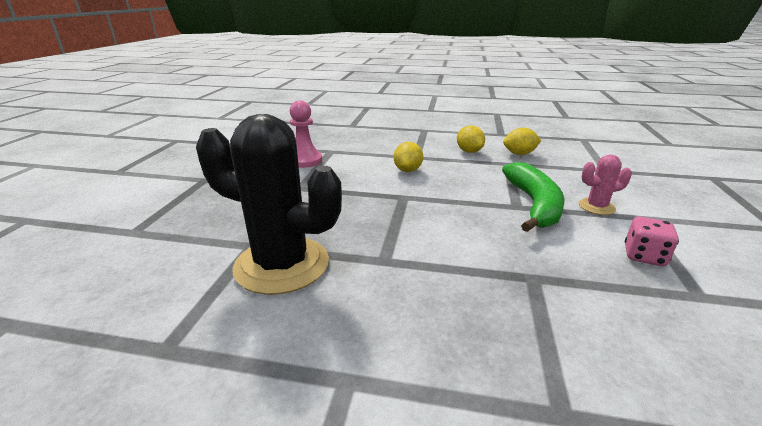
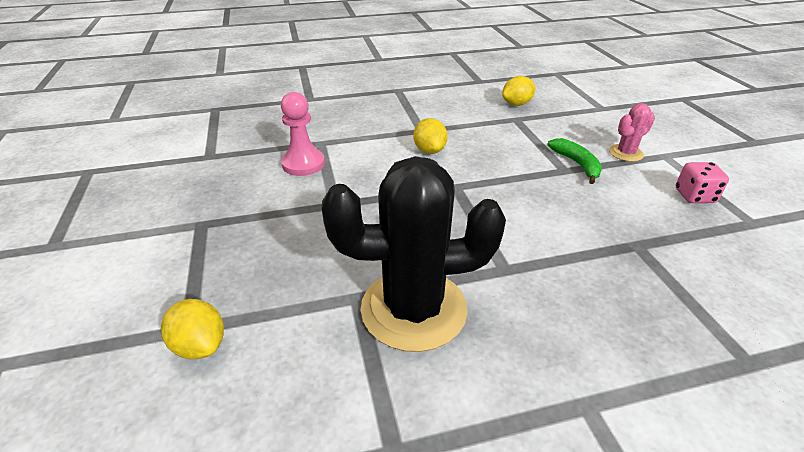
camera: 25 degrees left, 10 degrees up
(469, 151) = (468, 111): yellow lemon -> yellow lemon (200, 345)
(534, 205) = (577, 164): green banana -> green banana, size x0.59

